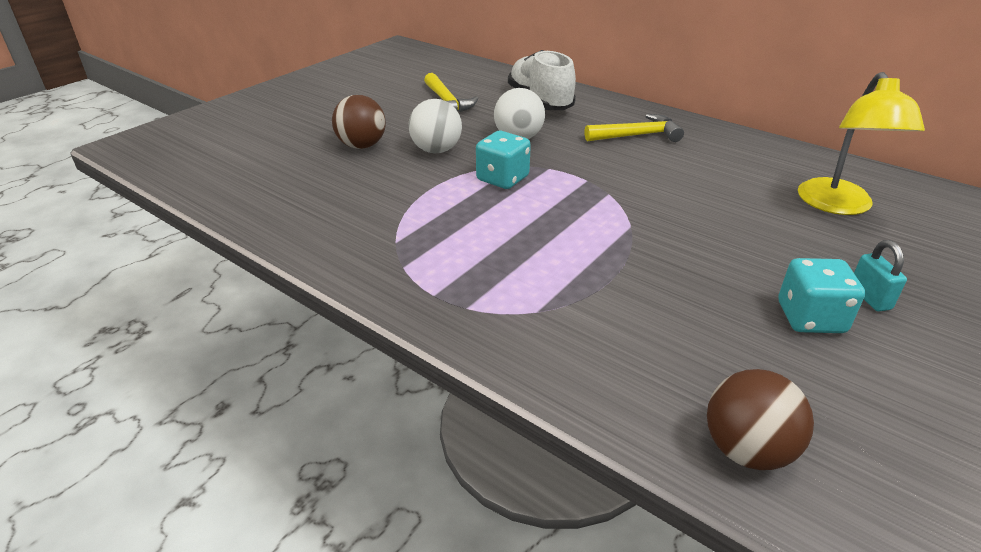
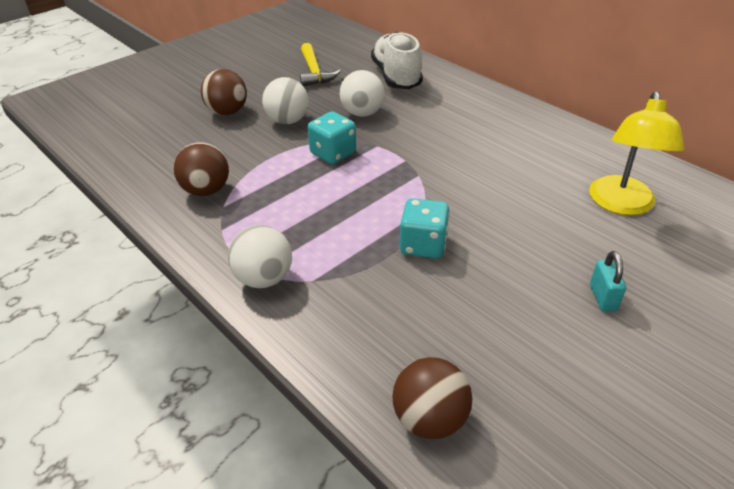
camera: 10 degrees right, 5 degrees up
(368, 227) = (206, 190): none -> brown ball
(477, 315) = (264, 278): none -> white ball
(637, 135) = (469, 118): yellow hammer -> none
(810, 318) = (540, 311): turquoise dice -> turquoise dice (423, 245)

